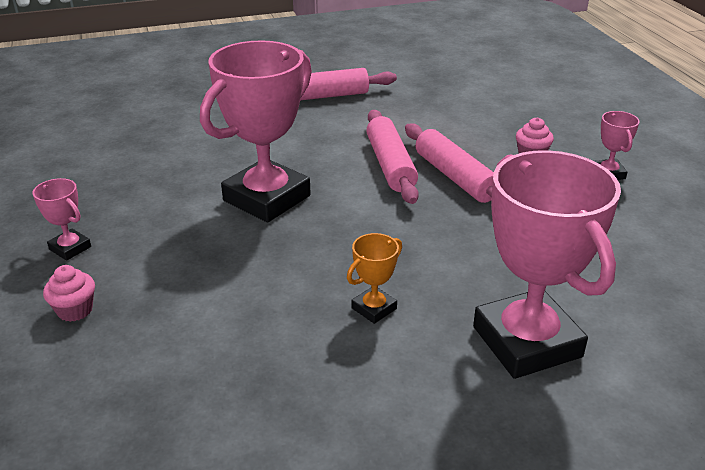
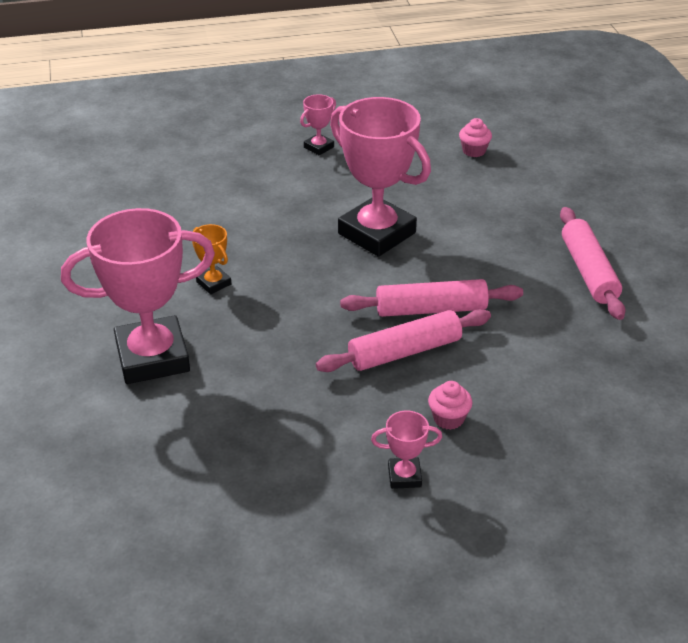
camera: 95 degrees right, 5 degrees up
(75, 310) = (247, 157): pink cupcake -> pink cupcake (474, 151)

